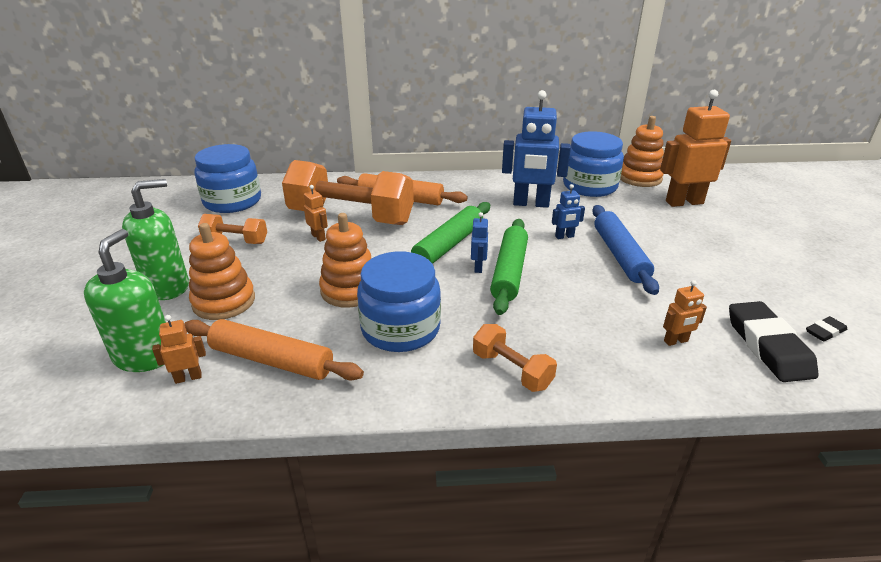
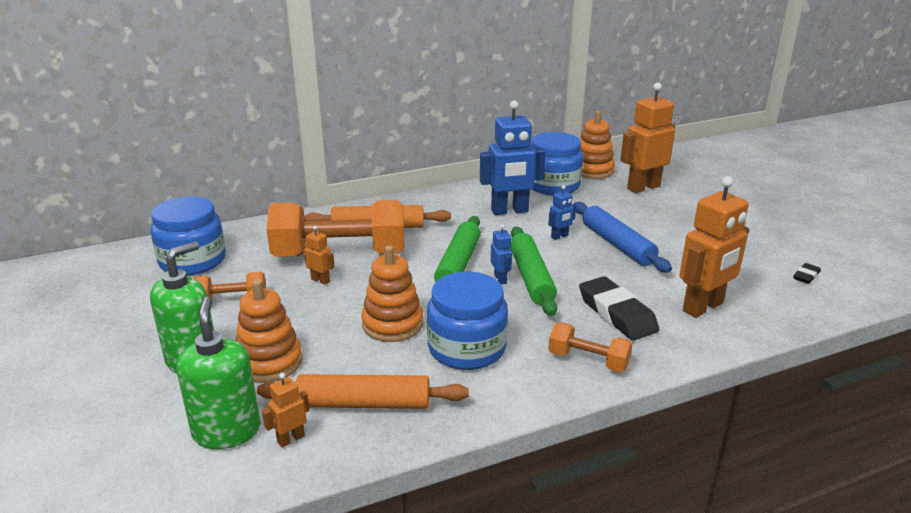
camera: 20 degrees left, 5 degrees down
(676, 341) = (703, 307): orange robot -> orange robot, size x2.16
(768, 346) = (772, 296): black eraser -> black eraser (617, 314)

